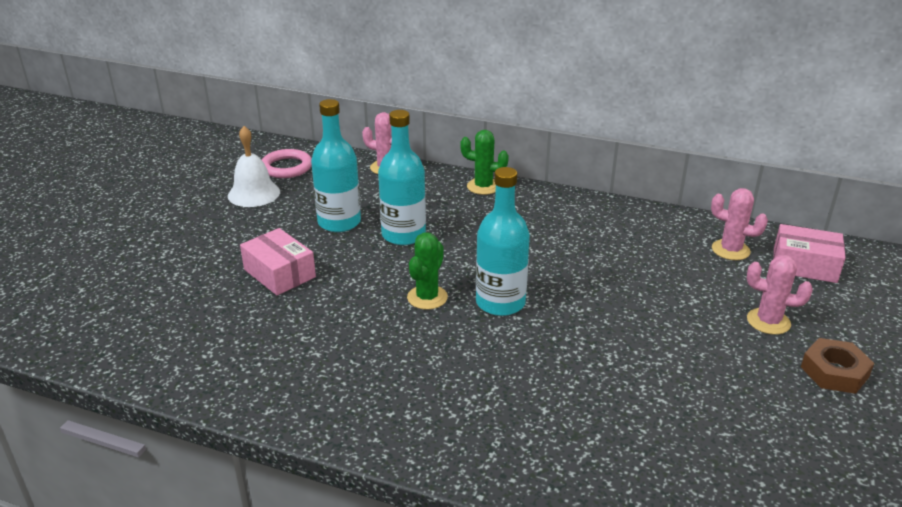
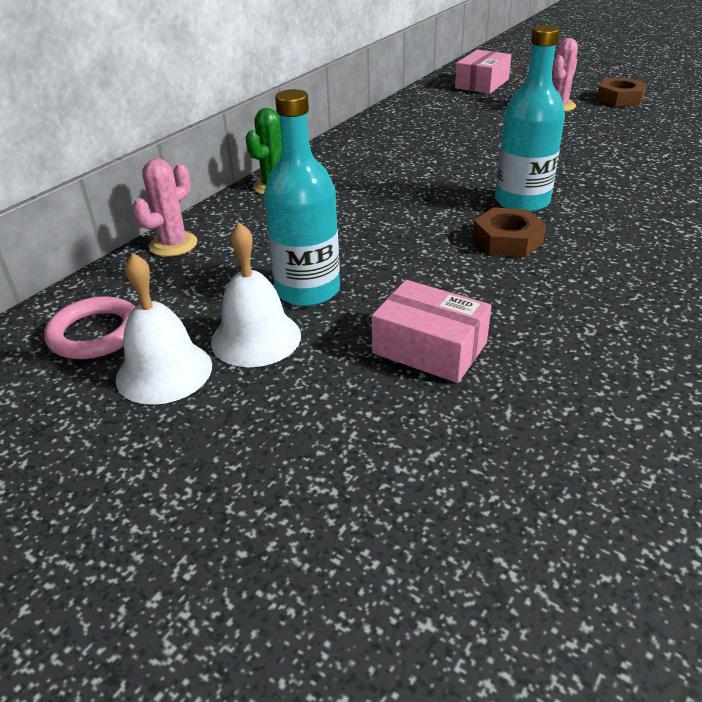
camera: 75 degrees left, 5 degrees up
(279, 273) = (429, 348): pink box -> pink box turned 60 degrees clockwise
(286, 214) = (256, 338): none -> white bell
(403, 235) = (363, 244): turquoise bottle -> none
(427, 297) = (507, 240): green cactus -> brown nut
(730, 250) = (452, 101): pink cactus -> none

